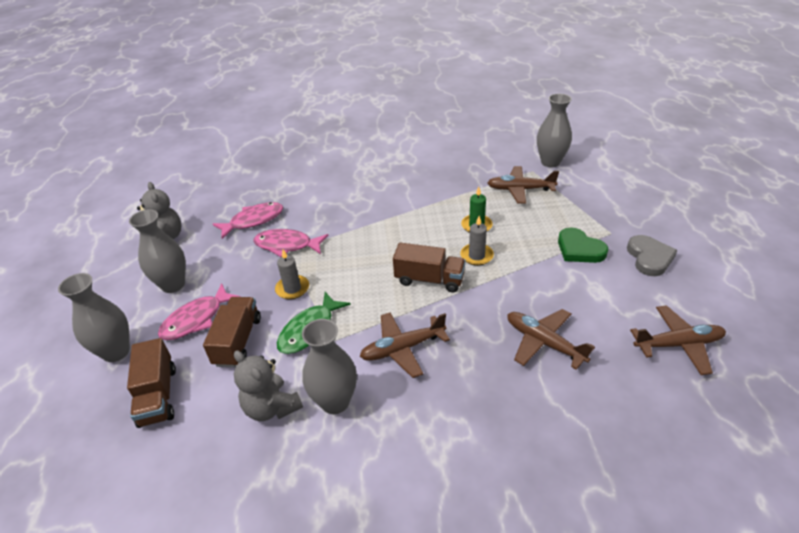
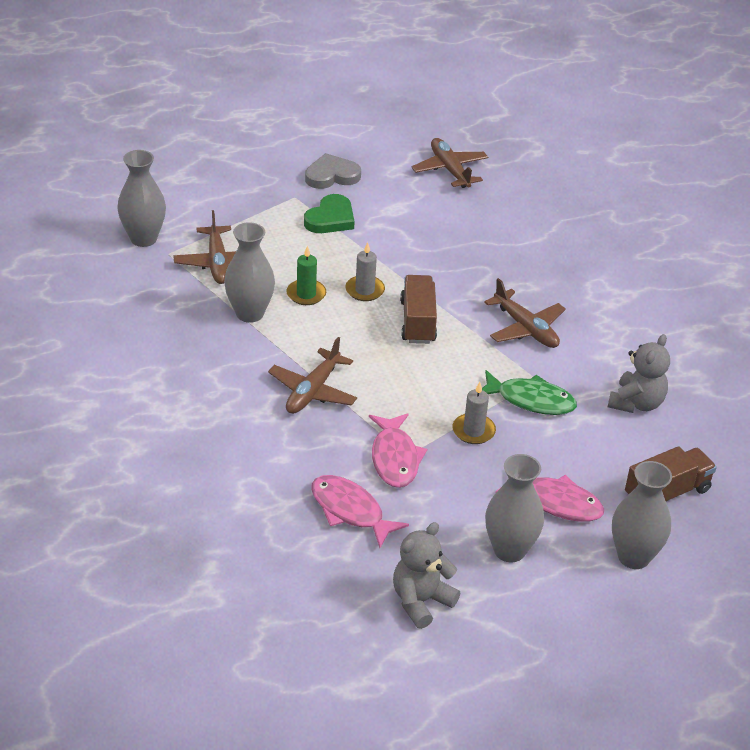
camera: 110 degrees left, 0 degrees up
(238, 341) = (571, 454): brown truck -> none
(335, 402) = (608, 362): grey vase -> grey vase (249, 313)
(544, 342) = (479, 241): brown plane -> brown plane (312, 391)

